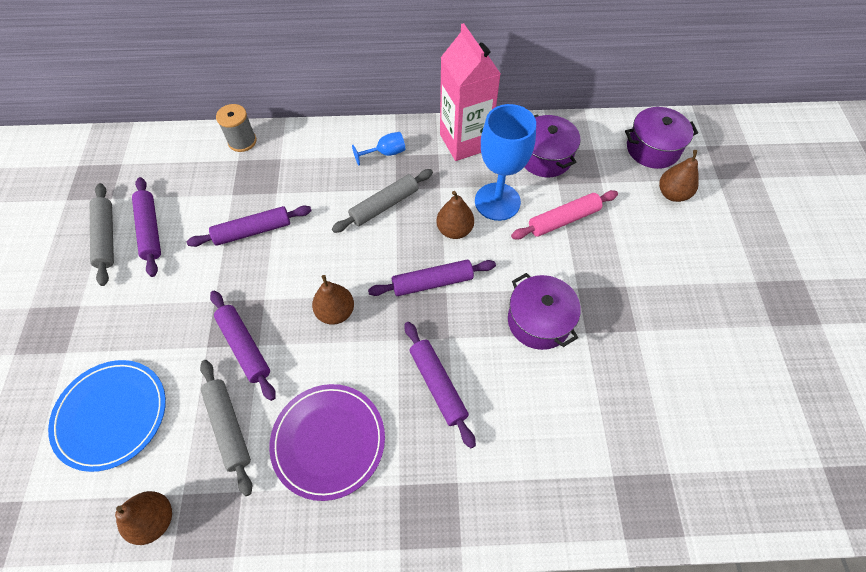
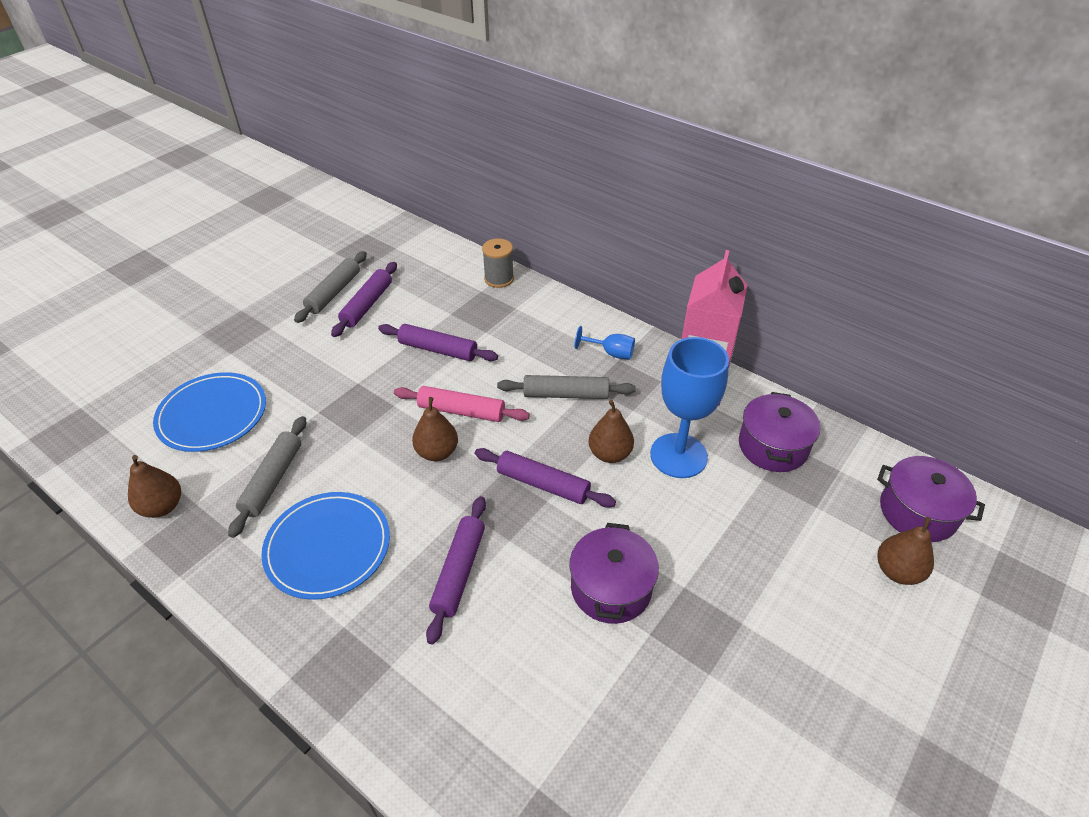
camera: 40 degrees right, 15 degrees down
(244, 347) = (343, 430): purple rolling pin -> none
(328, 441) = (328, 547): purple plate -> blue plate
(563, 220) = (734, 515): pink rolling pin -> pink rolling pin (461, 411)

